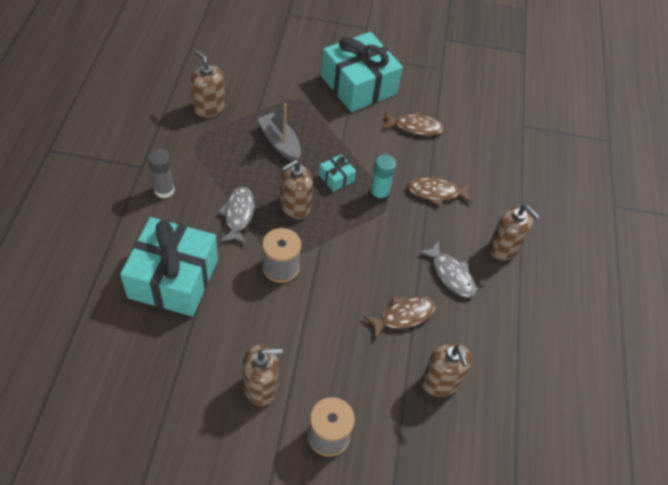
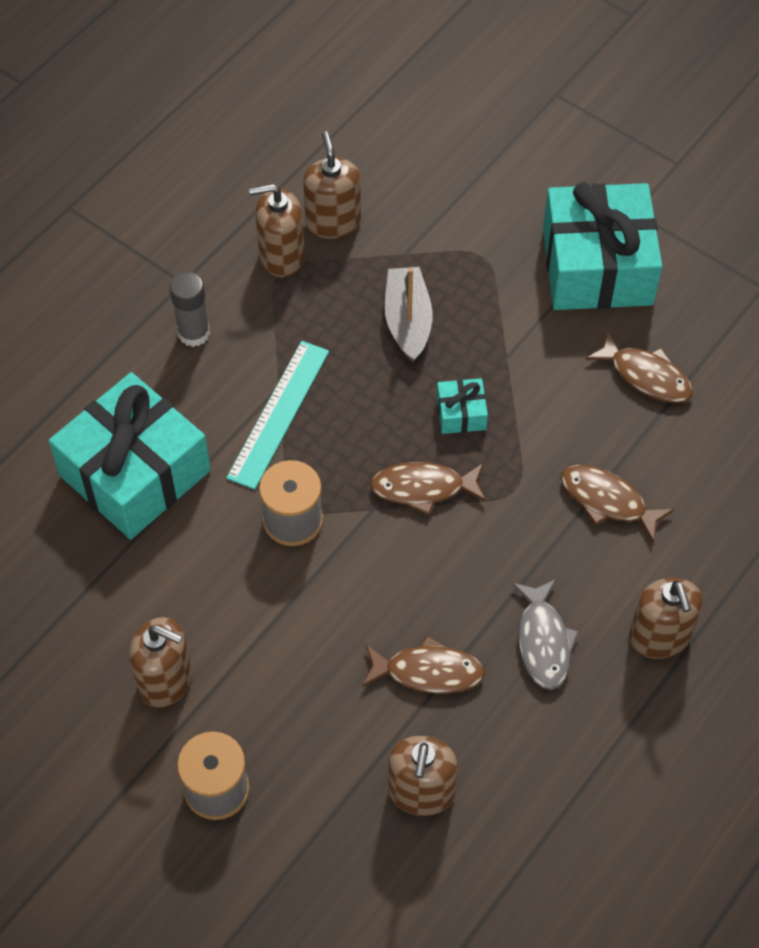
camera: 35 degrees right, 5 degrees up
(238, 214) = (278, 414): grey fish -> turquoise ruler
(294, 206) = (369, 434): brown soap dispenser -> brown soap dispenser (281, 256)
(340, 223) = (423, 488): none -> brown fish
(379, 194) = (512, 467): turquoise glue stick -> none

